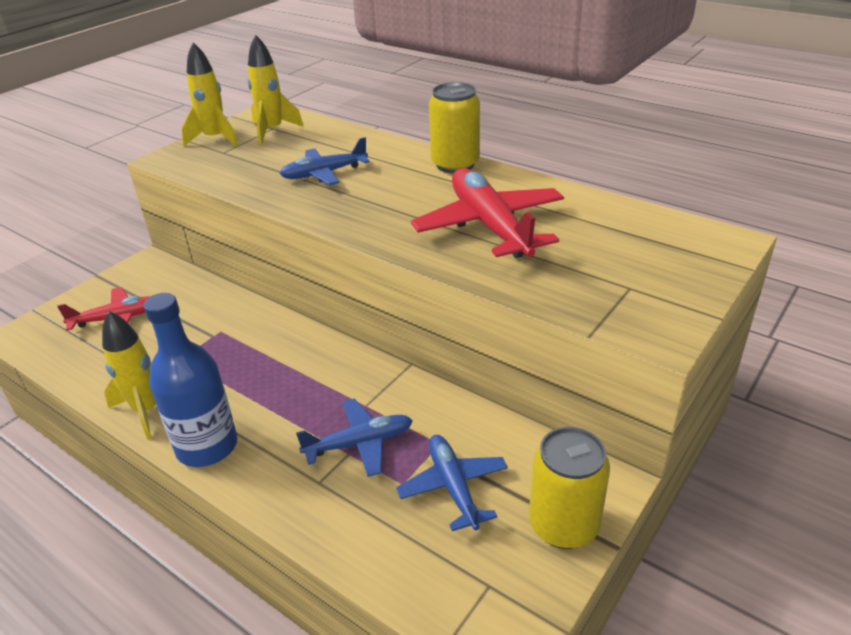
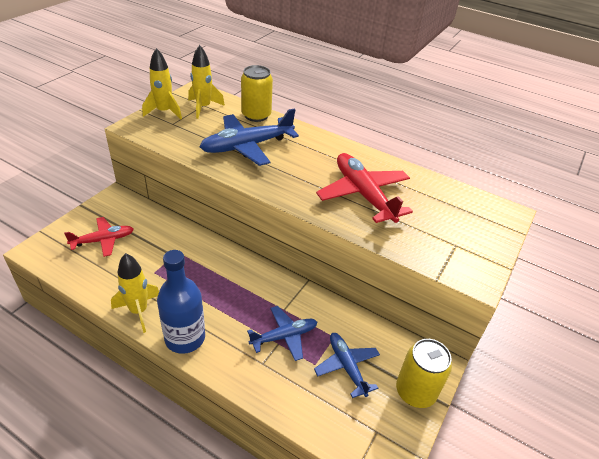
camera: 10 degrees left, 5 degrees up
(324, 174) = (247, 146): blue plane -> blue plane, size x1.65
(455, 164) = (333, 144): yellow can -> yellow can (256, 115)

